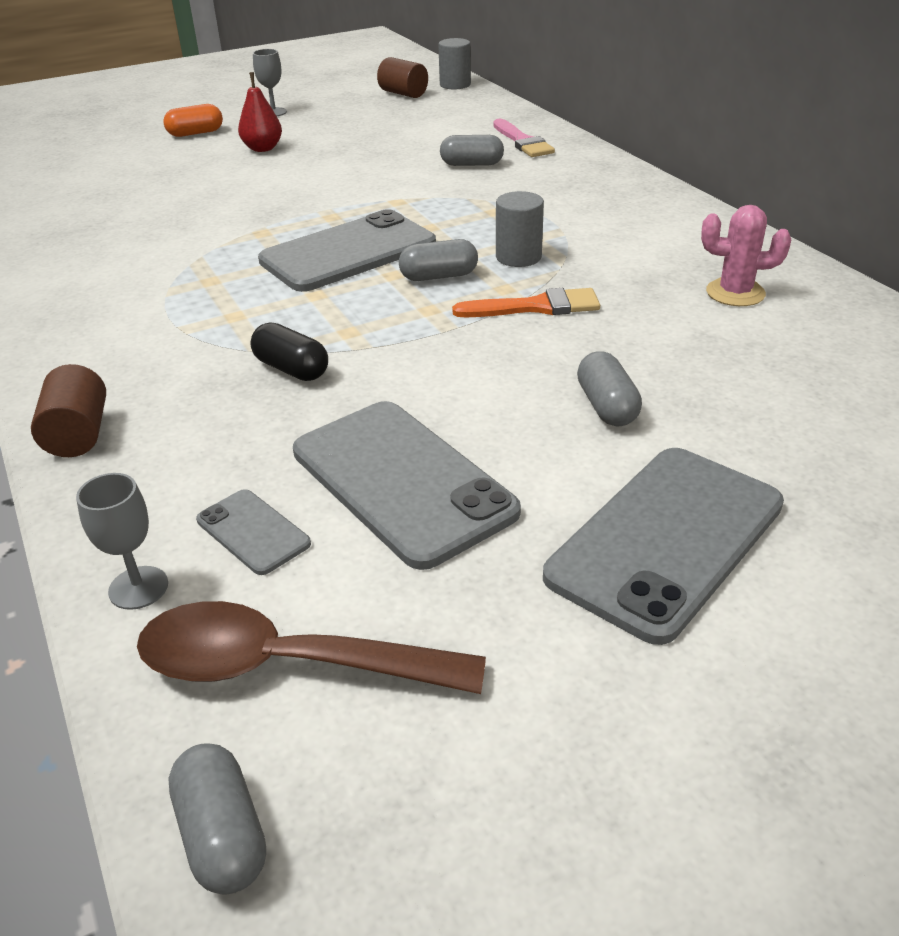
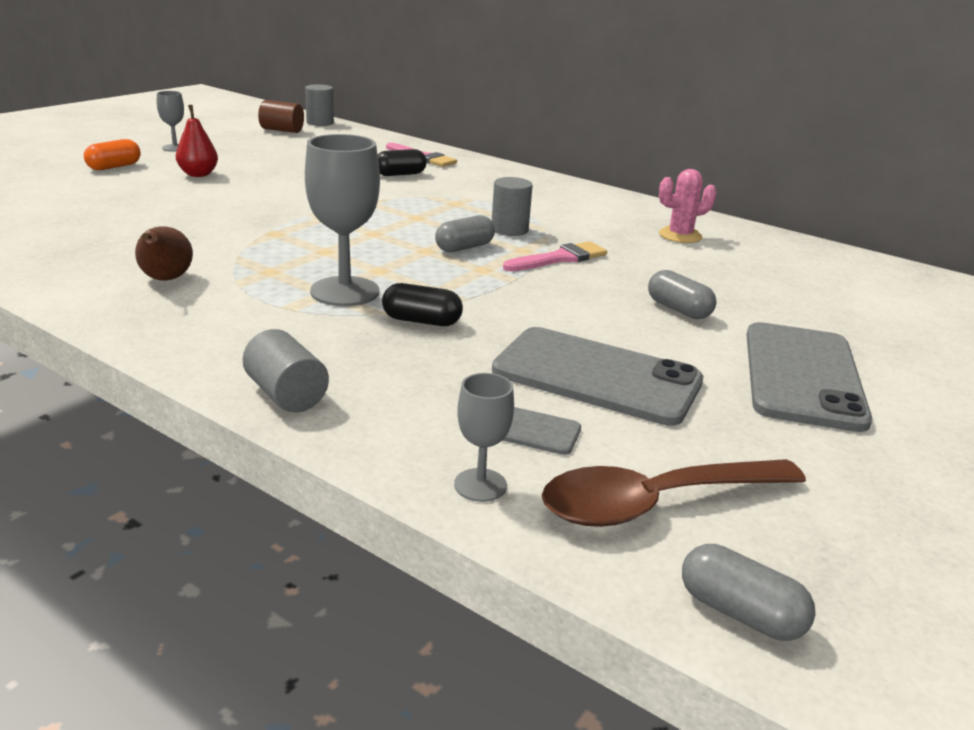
camera: 30 degrees left, 10 degrees down
(78, 434) = (286, 395): brown cylinder -> grey cylinder
(109, 277) = (165, 279): none -> brown pear
(254, 317) = (345, 291): none -> grey goblet
(348, 252) = (370, 239): grey phone -> none
(471, 164) = (400, 174): grey capsule -> black capsule
(535, 307) = (559, 258): orange brush -> pink brush

